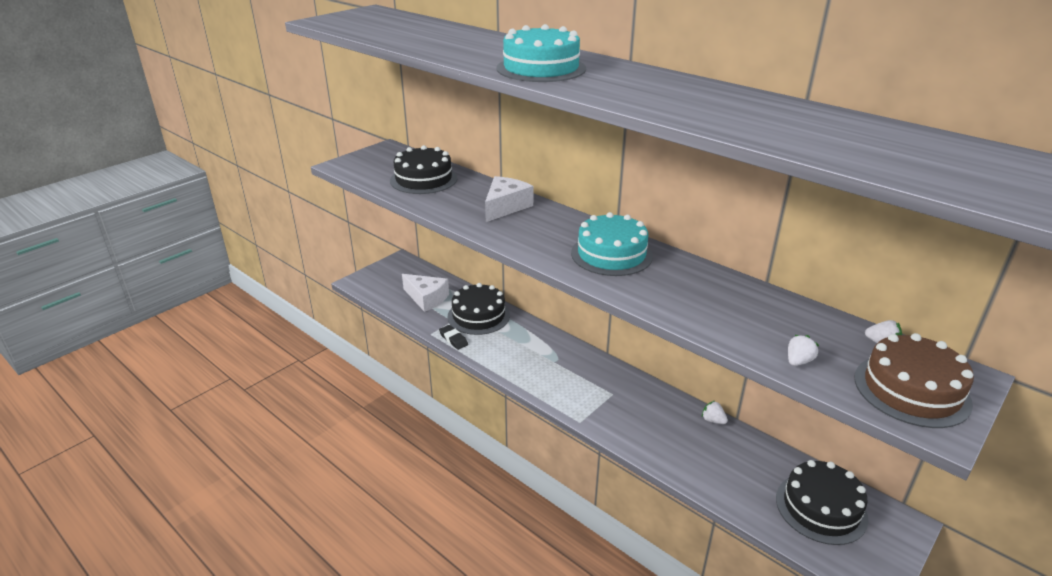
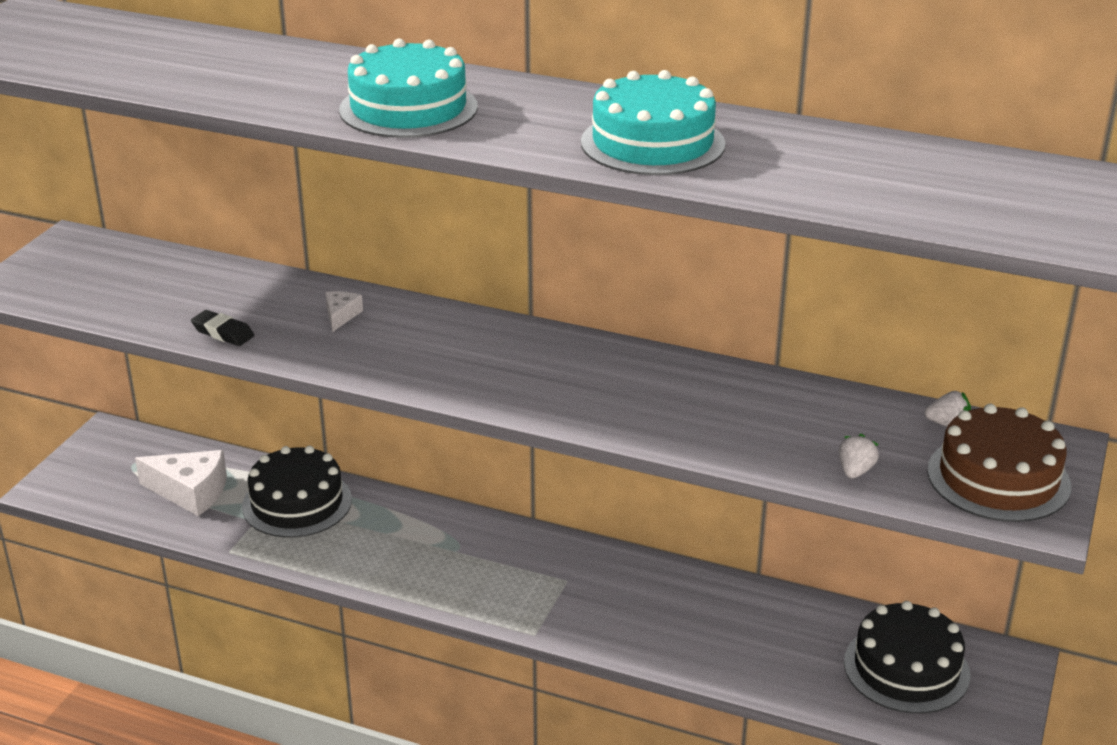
camera: 20 degrees left, 0 degrees up
(423, 179) = (174, 289): black cake -> none
(453, 339) = (273, 552): black eraser -> black eraser (223, 333)
(505, 207) = (341, 315): white cheese -> white cheese, size x0.50
(611, 254) = (544, 365): turquoise cake -> turquoise cake (652, 143)
(713, 420) = (726, 584): white strawberry -> none

